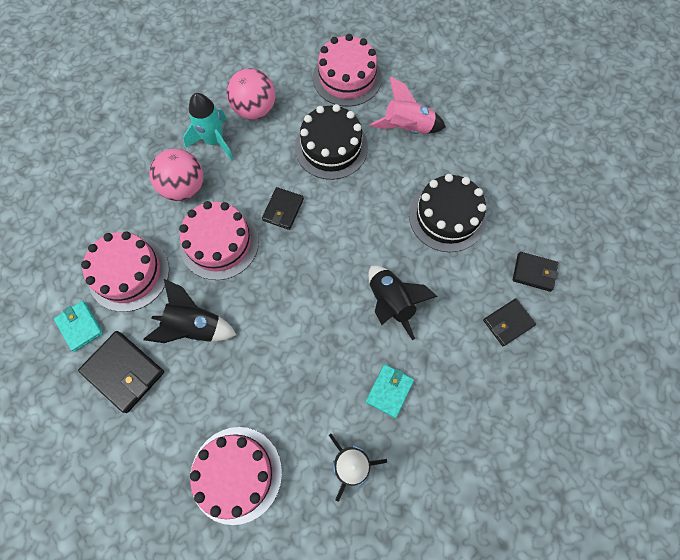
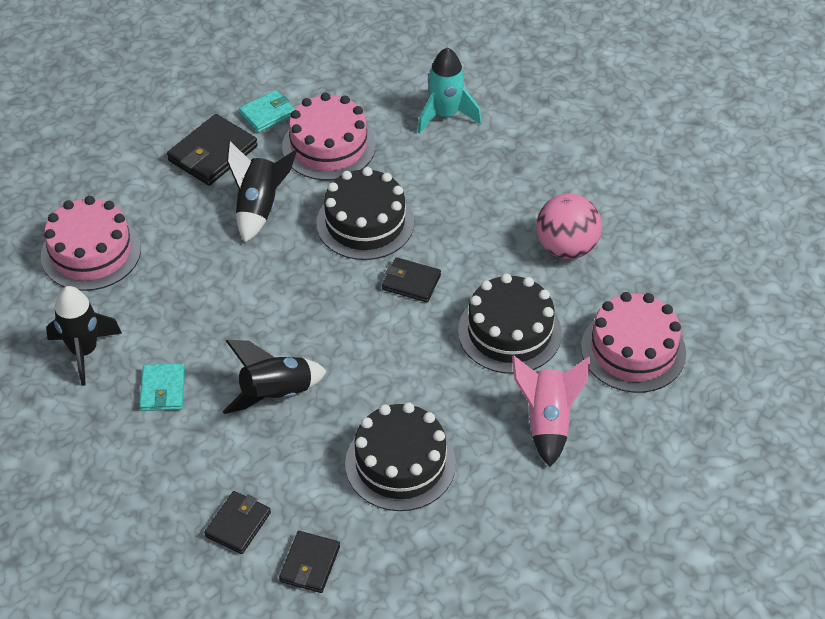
camera: 90 degrees right, 20 degrees down
(184, 187) = (442, 185): pink ball -> none
(214, 141) = (513, 209): turquoise rocket -> turquoise rocket (445, 115)
(219, 243) = (365, 223): pink cake -> black cake
(389, 391) = (163, 389): turquoise wallet -> turquoise wallet turned 60 degrees clockwise
(508, 323) = (238, 524): black wallet -> black wallet turned 60 degrees clockwise

